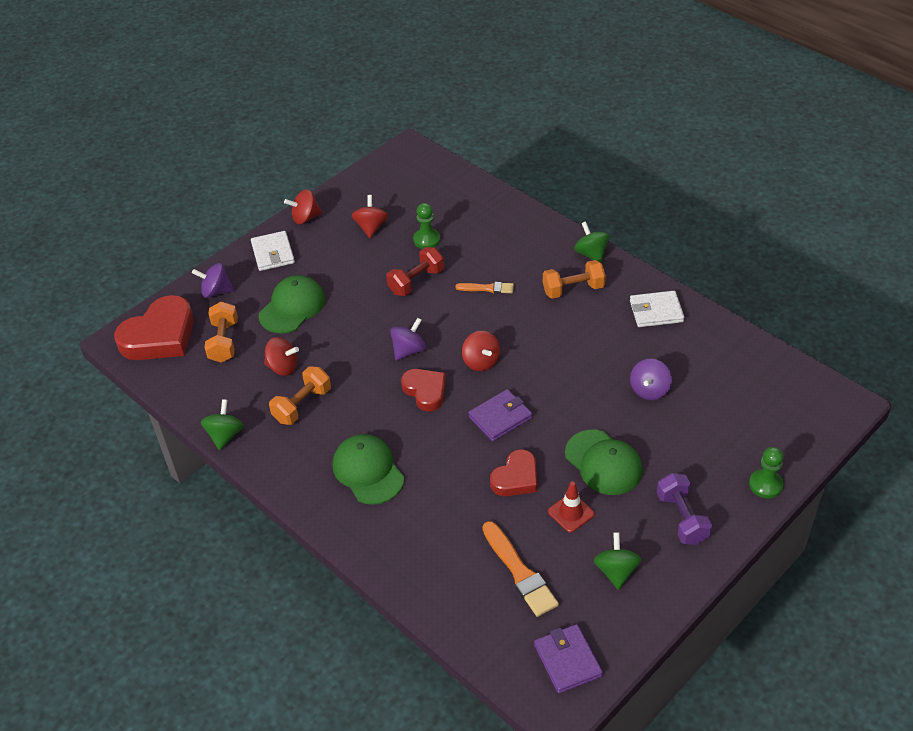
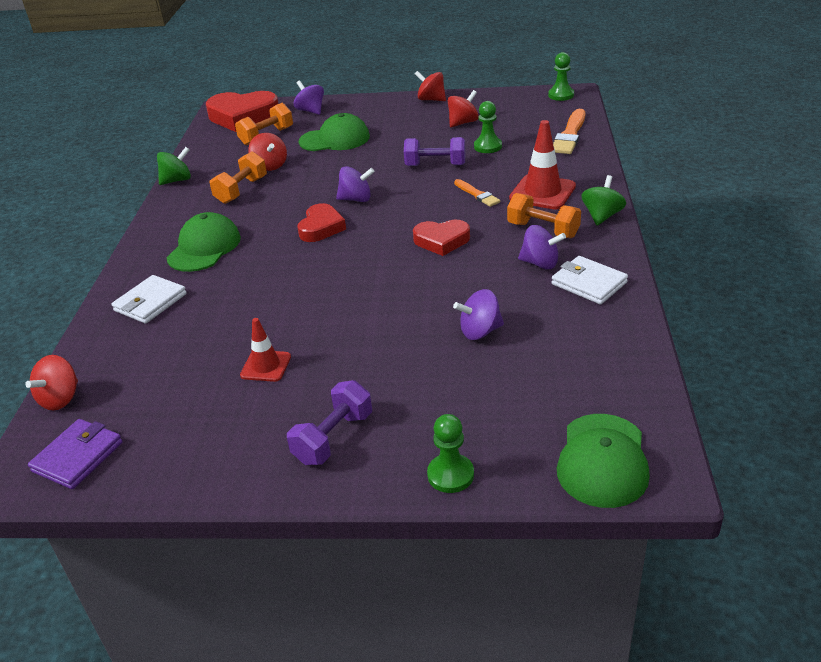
camera: 50 degrees right, 10 degrees down
(273, 253) = (377, 108): white wallet -> white wallet (150, 302)
(302, 405) = (241, 190): orange dumbbell -> orange dumbbell turned 60 degrees counterclockwise
(403, 155) = (561, 95): none -> green pawn
(416, 281) = (435, 165): red dumbbell -> purple dumbbell
(481, 361) = (389, 233): red spinning top -> red spinning top (60, 399)
(500, 417) = (337, 273): purple wallet -> none
(516, 478) = (275, 316): red heart -> red heart (441, 241)
(519, 572) = (164, 374): orange brush -> orange brush (569, 135)
(527, 258) = (542, 192): none -> red traffic cone
(603, 462) = (350, 353): green cap -> green cap (602, 460)
(609, 316) = (540, 263): none -> purple spinning top
(616, 571) = (218, 430): green spinning top -> none

